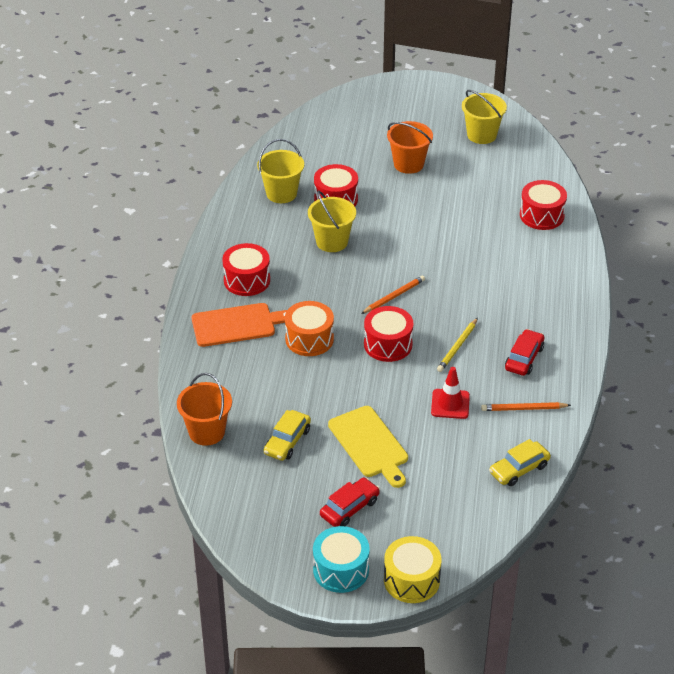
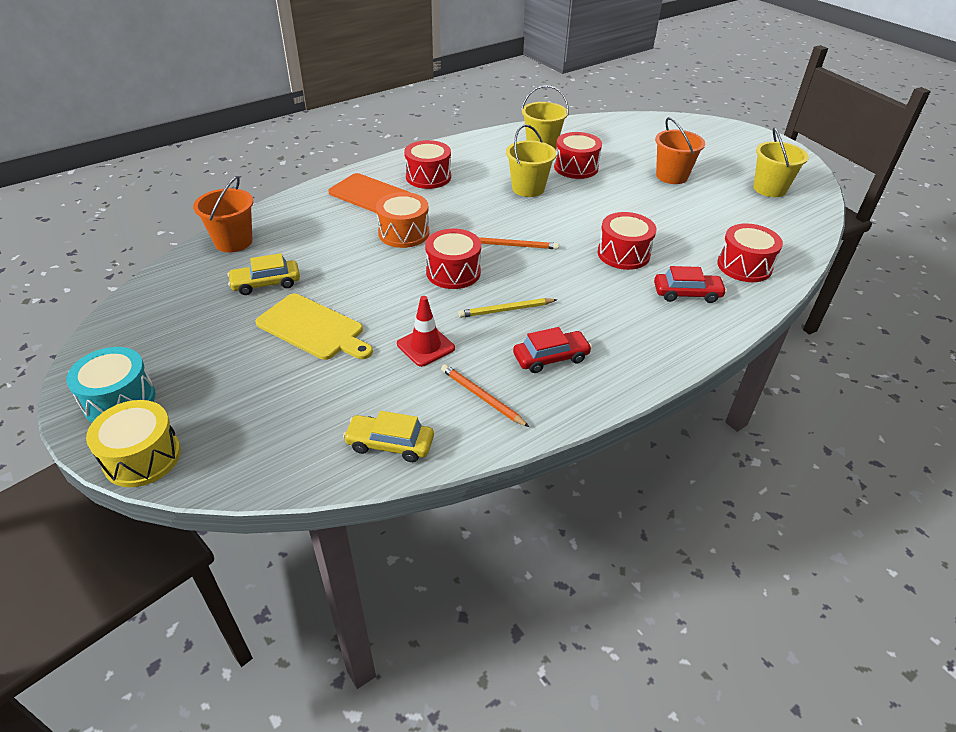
camera: 45 degrees right, 0 degrees up
(349, 508) = (213, 361): red car -> red car (687, 293)
(370, 444) = (313, 328): yellow cutting board -> yellow cutting board turned 75 degrees counterclockwise
(465, 255) = (623, 254): none -> red drum

